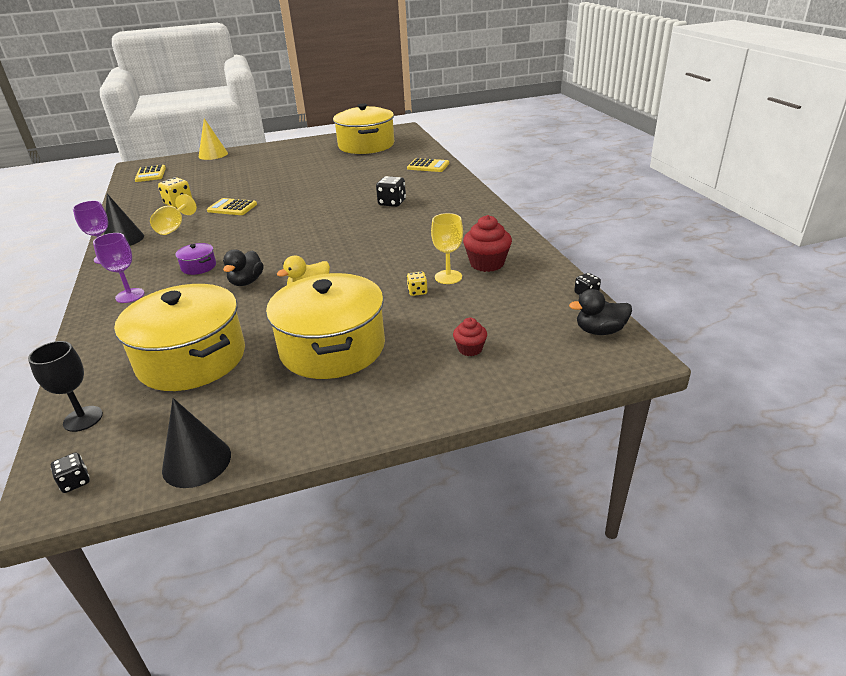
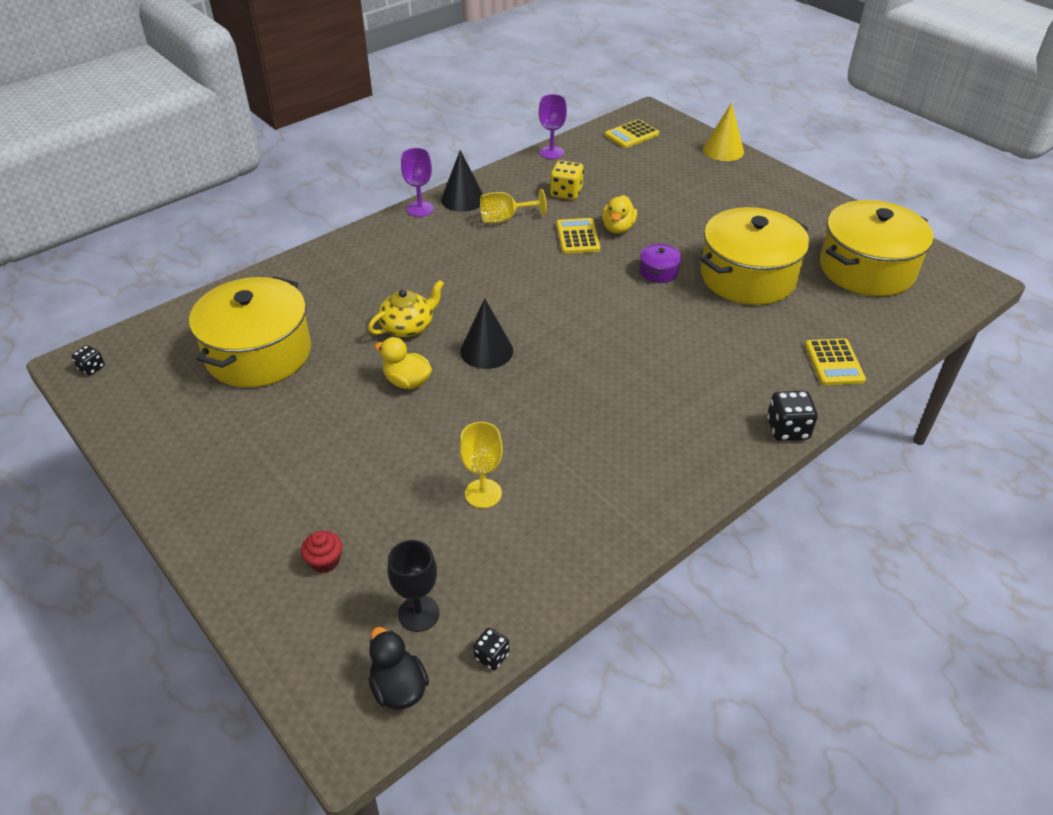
camera: 65 degrees right, 10 degrees up
(83, 419) = (164, 332): black goblet -> black goblet (418, 613)
(130, 295) = (354, 261): purple goblet -> purple goblet (551, 152)
(196, 462) = (119, 424): black cone -> black cone (486, 351)
(199, 267) = (427, 278): purple pot -> purple pot (658, 272)
(242, 195) = (618, 228): none -> yellow duck
(246, 282) = (408, 326): black duck -> yellow teapot
(332, 348) = (300, 444): yellow pot -> yellow pot (748, 277)
(392, 203) = (673, 369): black dice -> black dice (787, 429)
(417, 291) = (436, 475): yellow dice -> none
(487, 263) = (535, 523): red cupcake -> none

